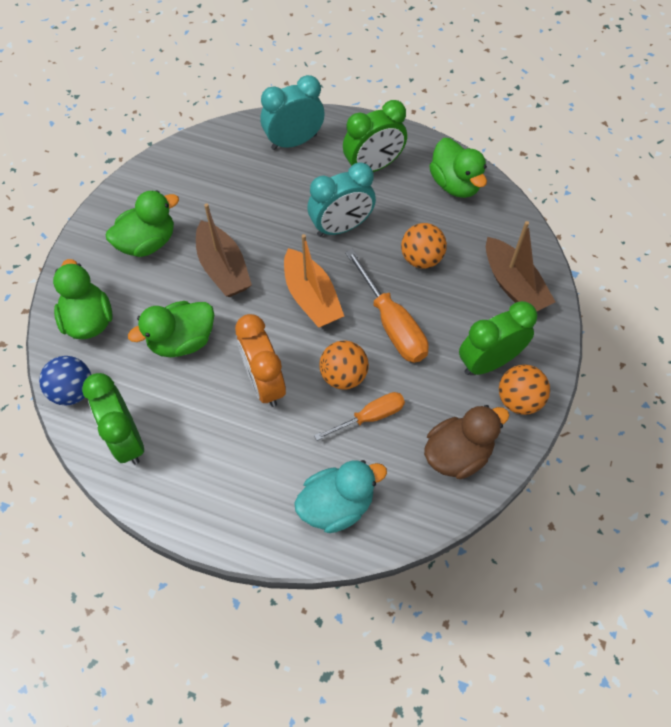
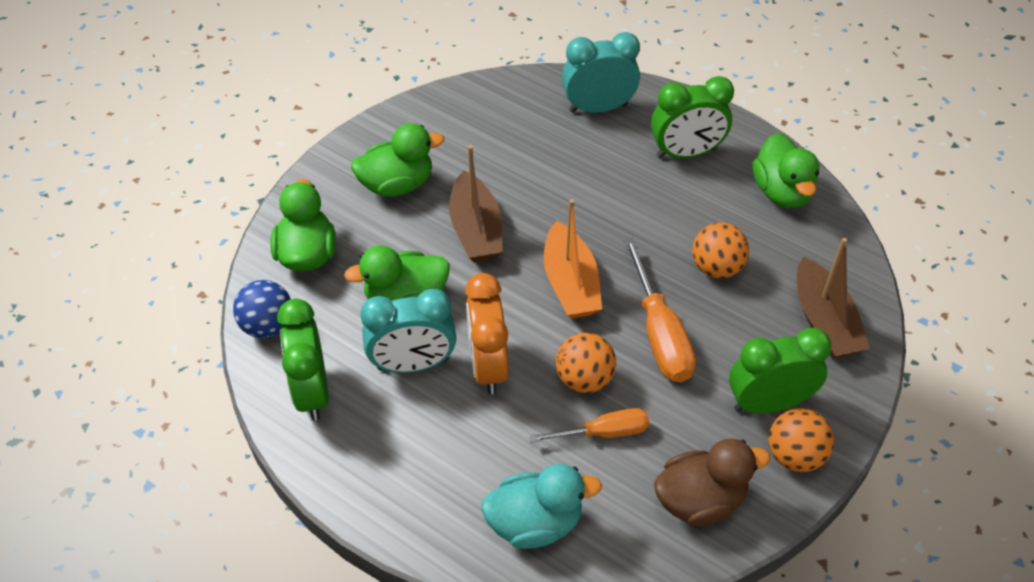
camera: 15 degrees right, 10 degrees down
(341, 227) = (628, 213): turquoise clock -> turquoise clock (413, 364)

